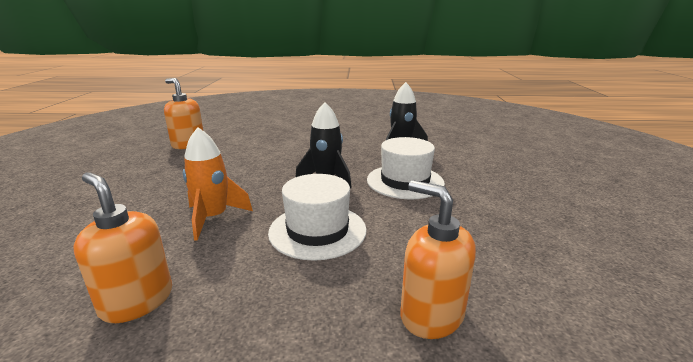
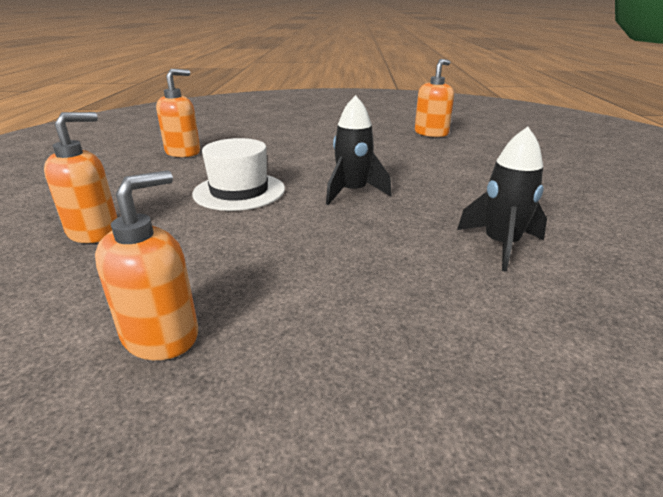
camera: 90 degrees right, 5 degrees up
(213, 218) = (273, 157): orange rocket -> none
(405, 181) = (349, 238): white hat -> none
(549, 234) = (161, 336): none -> orange soap dispenser

